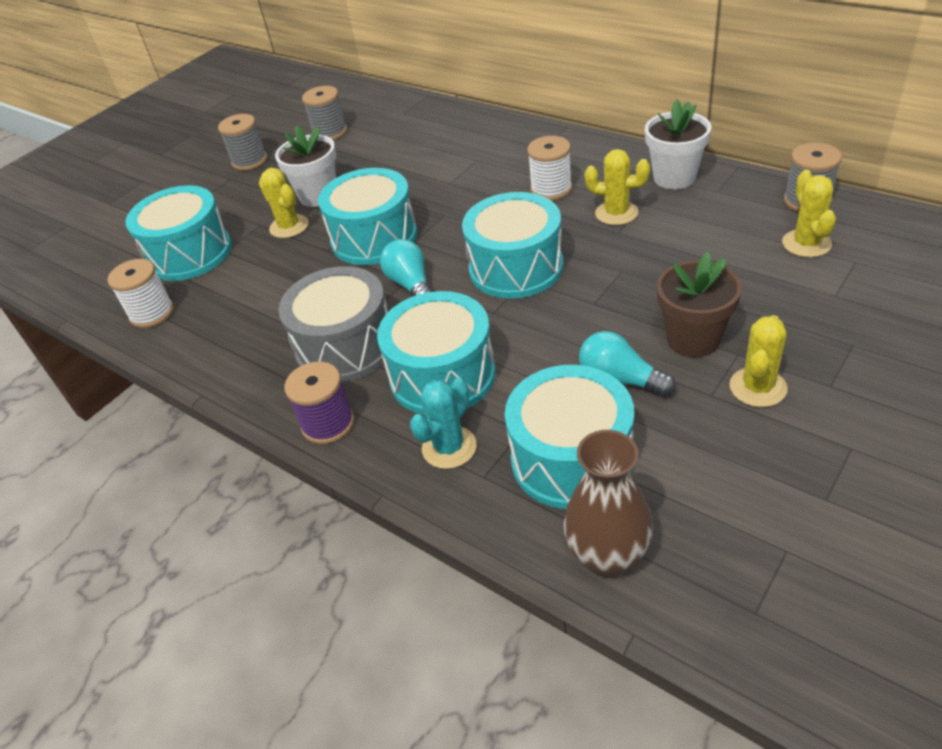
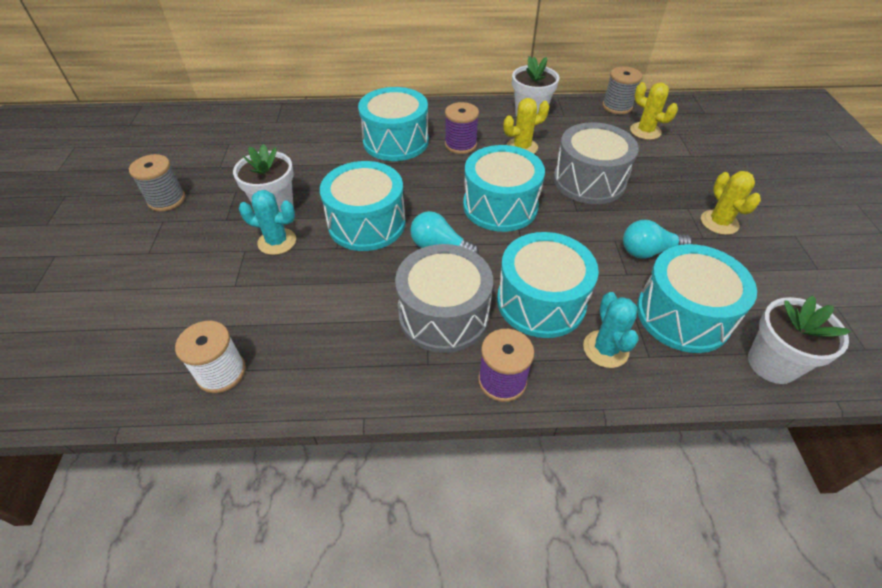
camera: 45 degrees left, 5 degrees up
(189, 253) = (198, 302): turquoise drum -> turquoise drum (395, 141)
(289, 226) = (277, 241): yellow cactus -> turquoise cactus
(330, 132) = (224, 153): grey spool -> none
(551, 189) = (460, 145): white spool -> purple spool
(608, 557) = (772, 363): brown vase -> white flower pot
(649, 277) = (589, 181): none -> grey drum
(693, 339) = (656, 209): brown flower pot -> none

